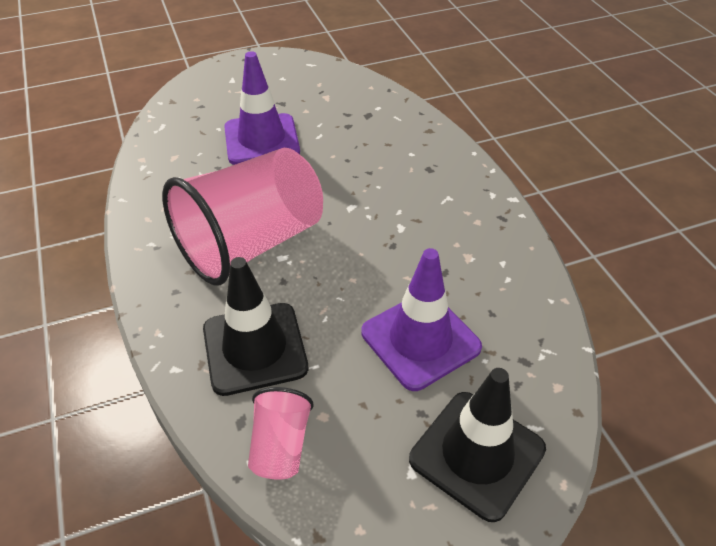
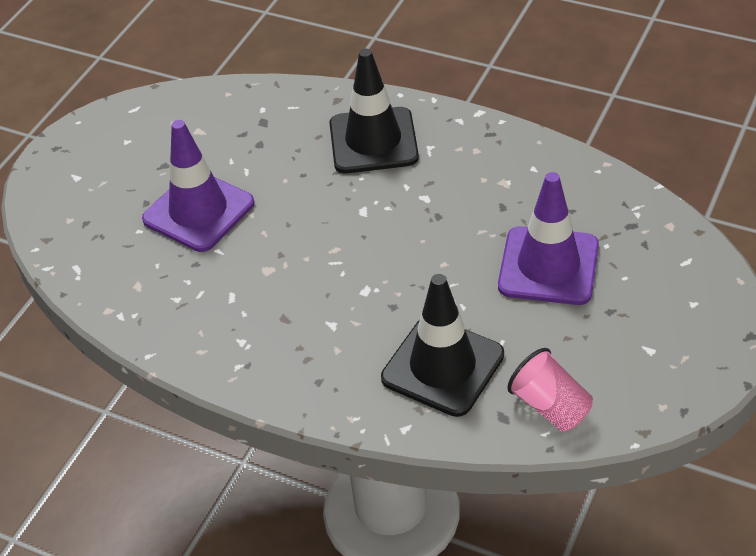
camera: 40 degrees left, 0 degrees up
(252, 244) = (325, 299): pink cup -> none
(477, 454) = (673, 306): black traffic cone -> black traffic cone (373, 141)

